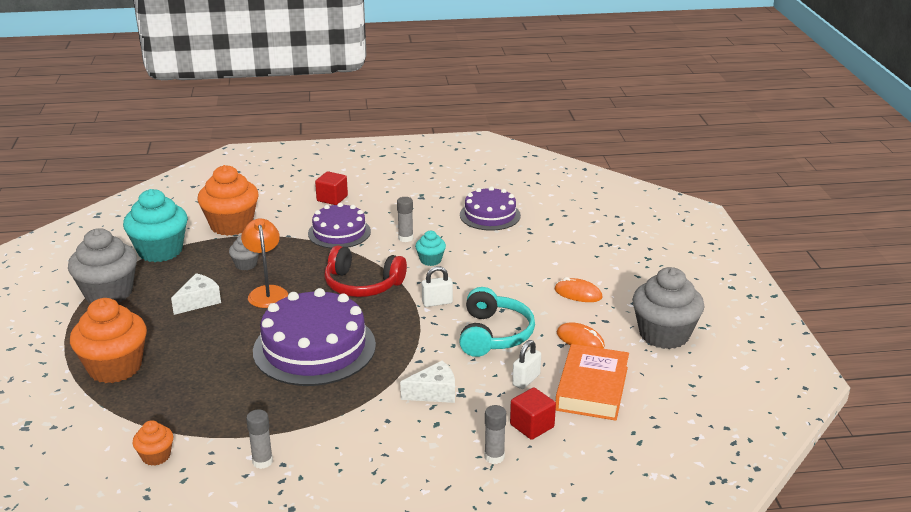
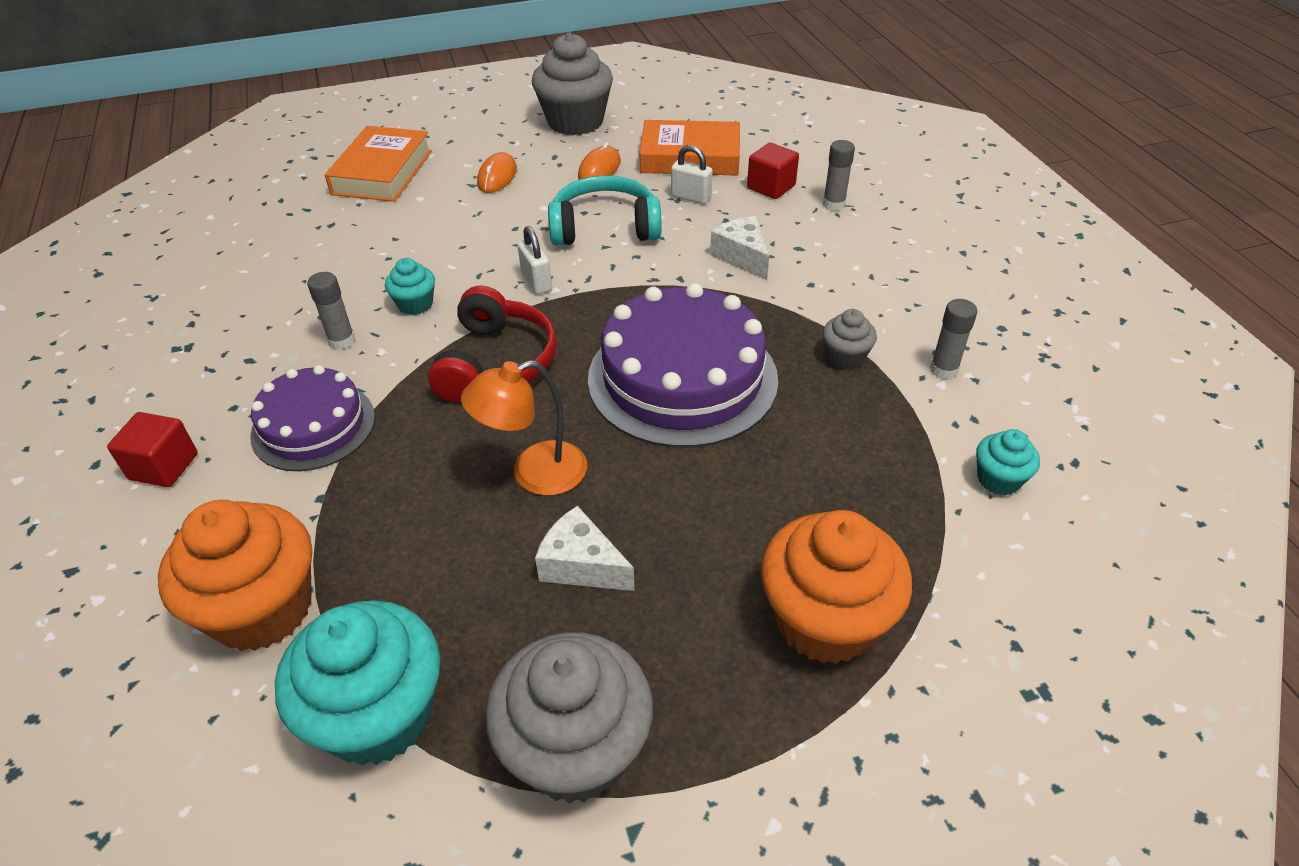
camera: 100 degrees left, 15 degrees up
(156, 456) = (998, 479): orange cupcake -> turquoise cupcake
(246, 264) = (437, 532): grey cupcake -> grey cupcake (845, 357)
(490, 215) = (270, 265): purple cake -> none
(593, 249) = (382, 172): none -> orange book

